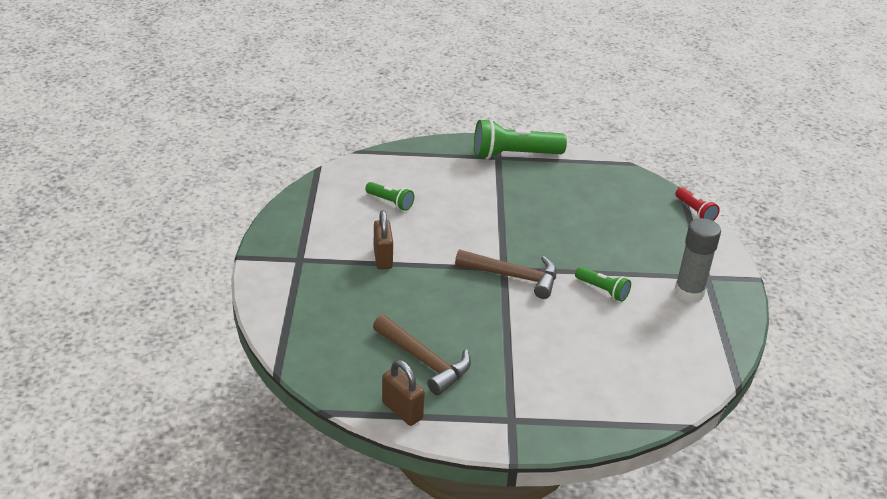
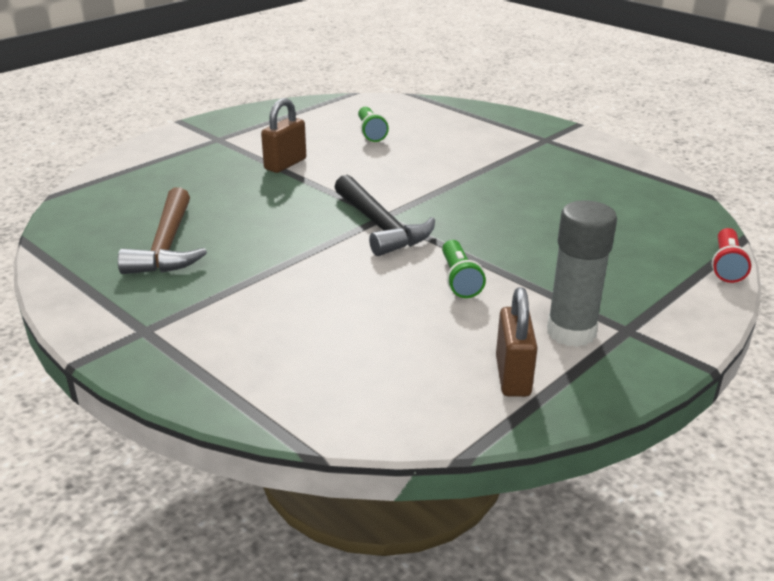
camera: 45 degrees right, 5 degrees down
(402, 411) = (73, 270): brown padlock -> brown padlock (513, 376)
(514, 155) = (567, 143): green flashlight -> none
(514, 277) = (381, 227): brown hammer -> black hammer

